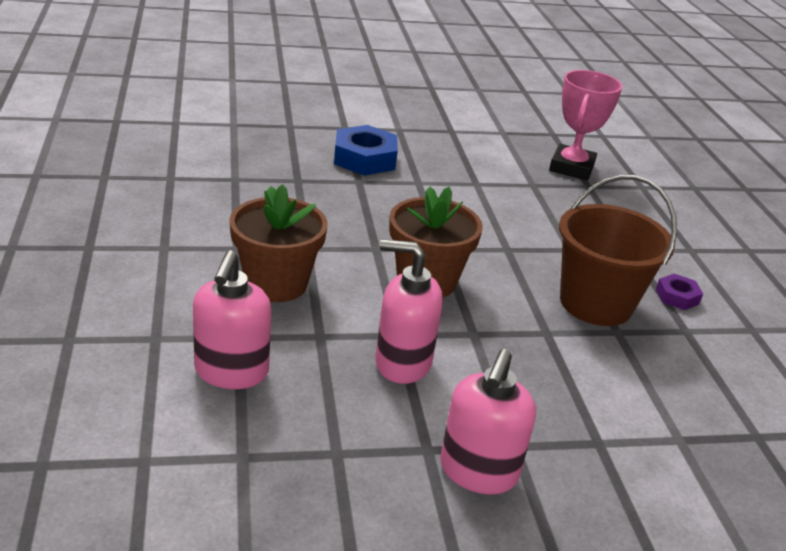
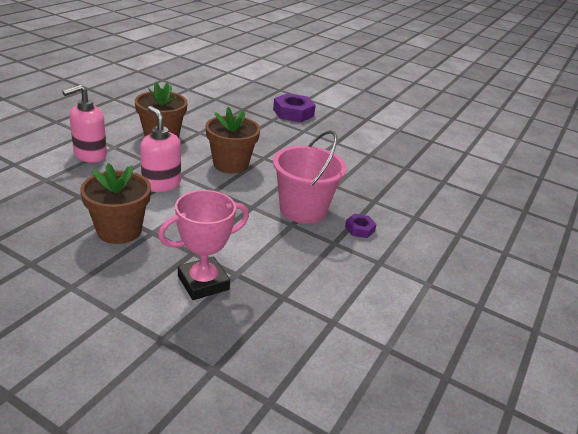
camera: 40 degrees right, 0 degrees up
(364, 158) = (293, 113): blue nut -> purple nut
(478, 471) = (119, 230): pink soap dispenser -> brown flower pot
(571, 167) = (411, 157): pink trophy -> pink trophy (203, 283)
(596, 303) = (303, 209): brown bucket -> pink bucket

